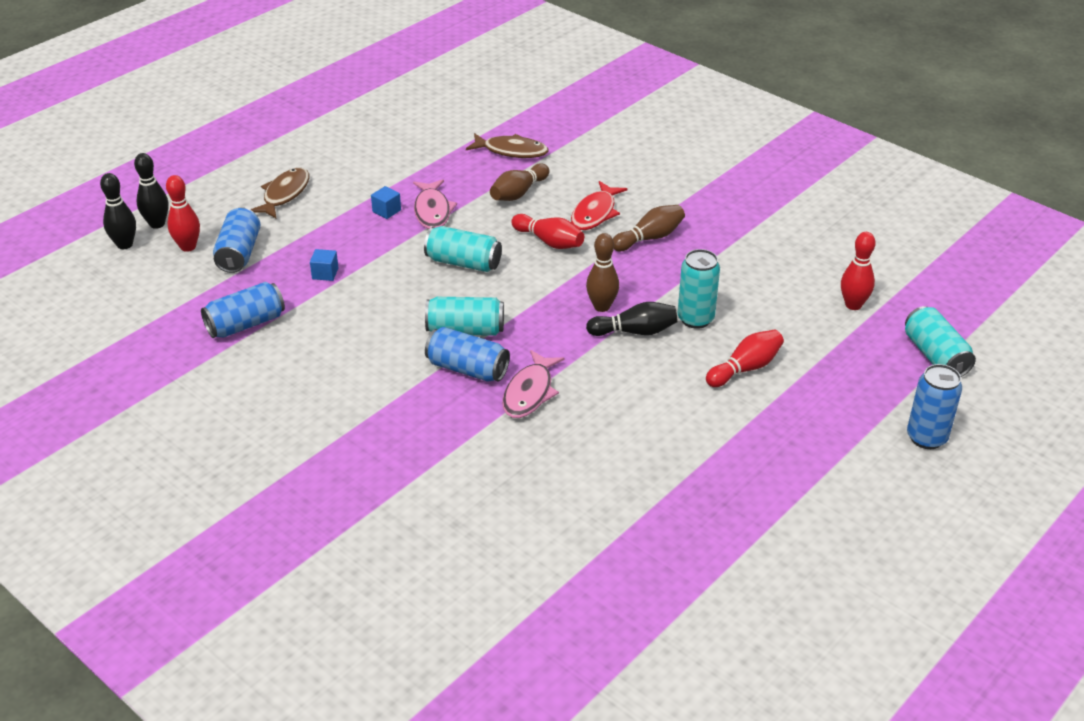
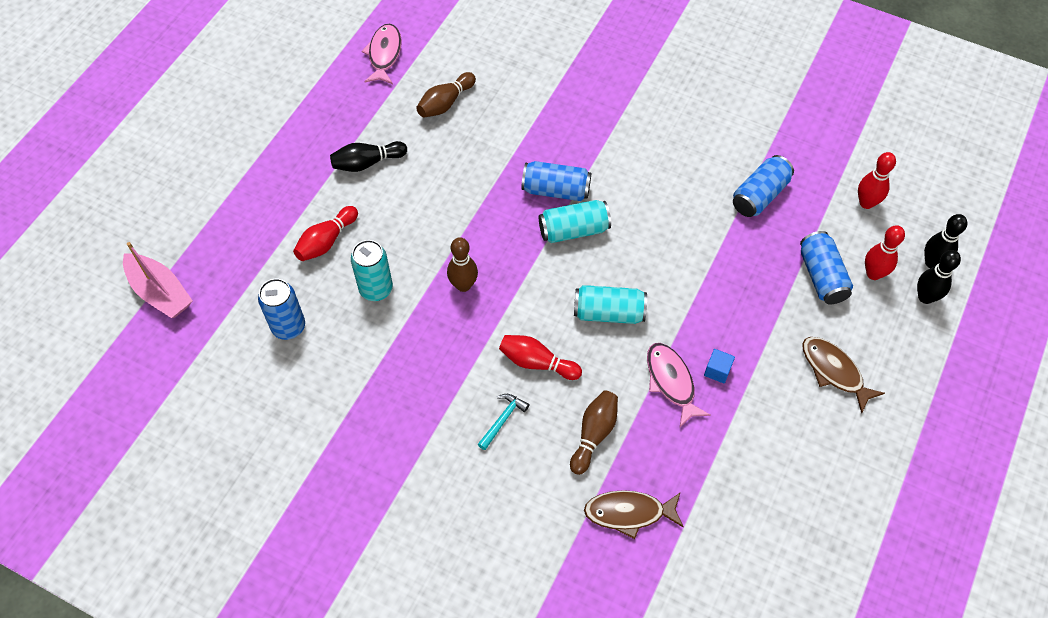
camera: 165 degrees right, 20 degrees up
(284, 194) = (834, 371): brown fish -> brown fish turned 135 degrees clockwise
(325, 273) = (728, 269): blue cube -> none
(529, 392) = (498, 178): pink fish -> pink fish (384, 54)
(595, 213) = (502, 420): red fish -> turquoise hammer
(635, 331) = (427, 262): black bowling pin -> black bowling pin (367, 163)
(649, 238) = (438, 392): brown bowling pin -> brown bowling pin (445, 103)
(853, 305) = (230, 341): red bowling pin -> red bowling pin (866, 203)
(926, 438) = (179, 202): blue can -> blue can (288, 327)
(935, 356) = (160, 292): turquoise can -> pink boat

